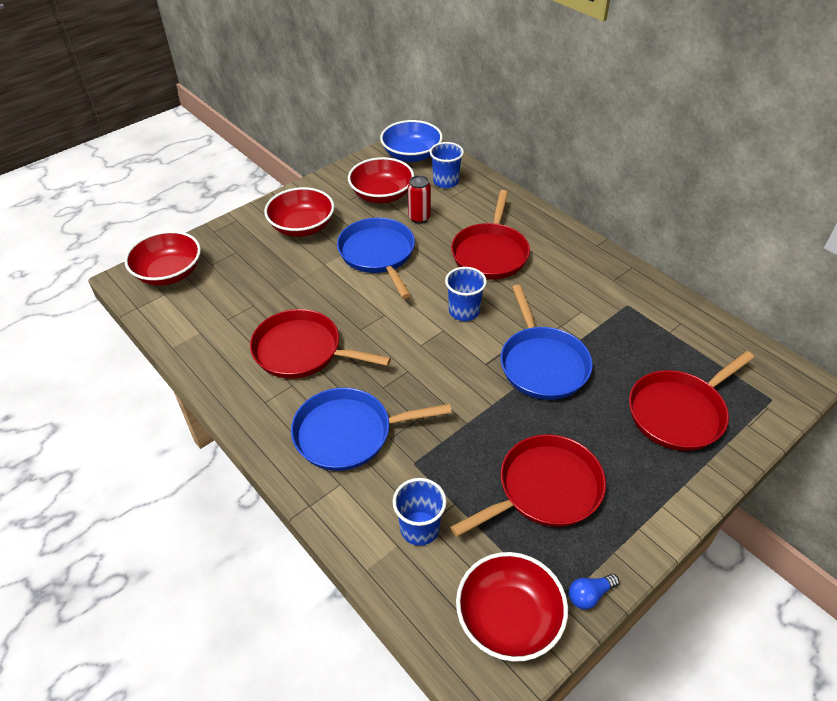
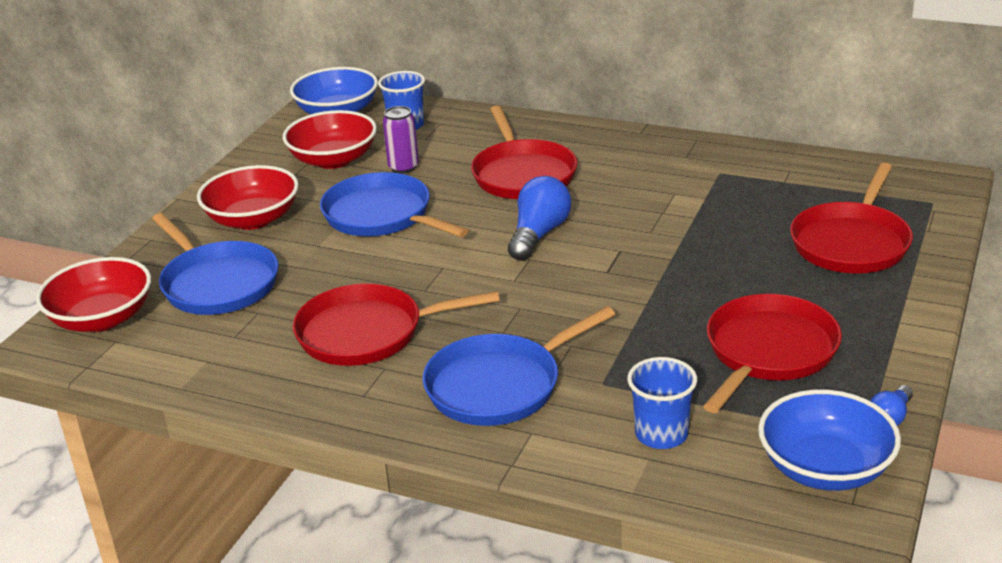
camera: 25 degrees left, 15 degrees down
(419, 218) = (403, 167): red can -> purple can
(464, 311) = (539, 234): blue cup -> blue light bulb
(508, 618) = (825, 468): red bowl -> blue bowl
(542, 364) = (672, 251): blue pan -> blue pan (218, 283)

